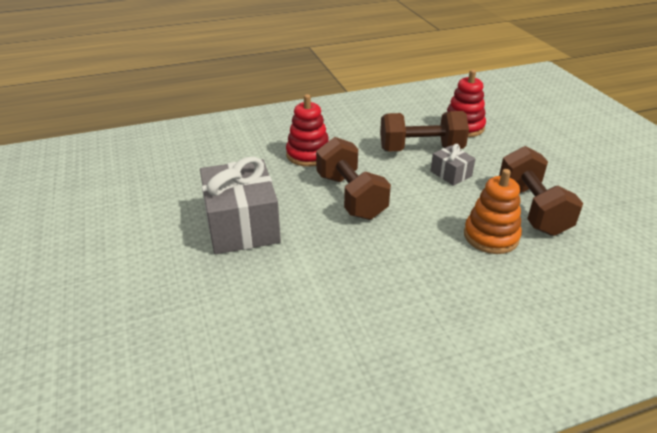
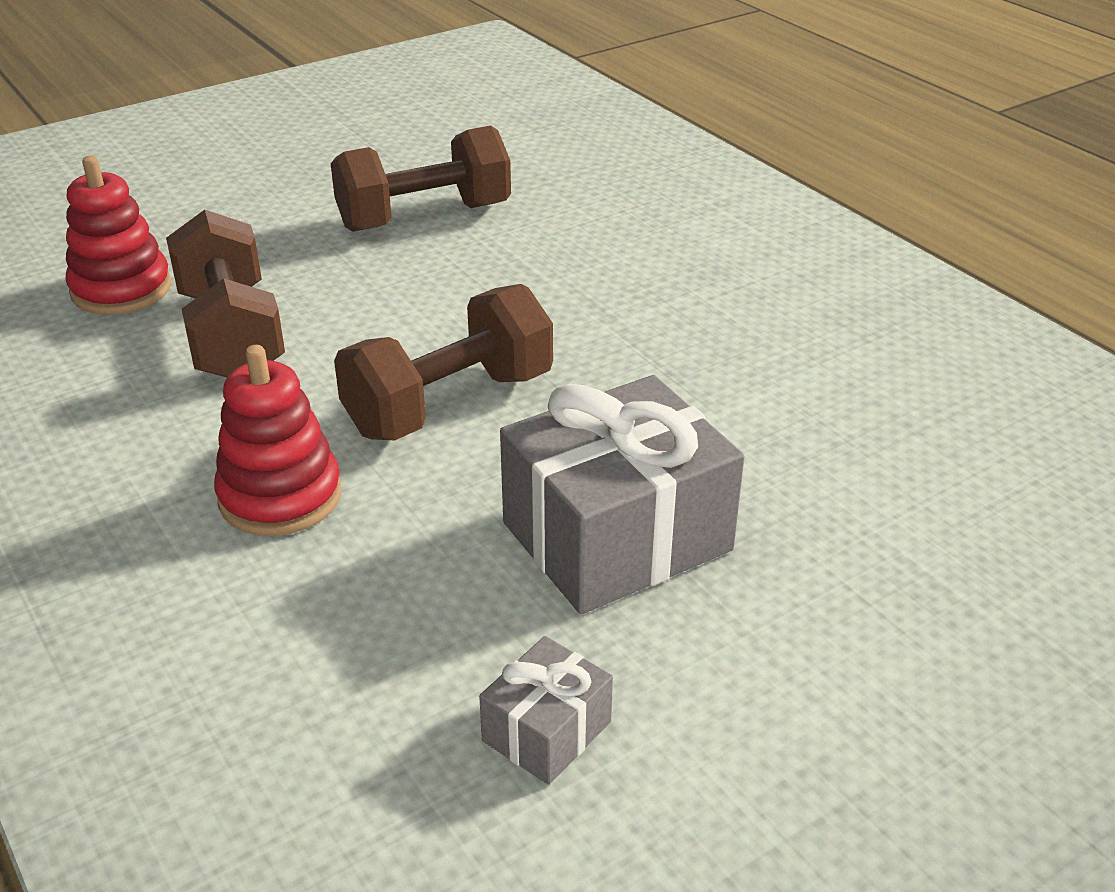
camera: 105 degrees left, 0 degrees up
(451, 174) = (329, 295): grey gift -> grey gift (547, 731)
(491, 236) = (518, 250): orange stacking toy -> none

